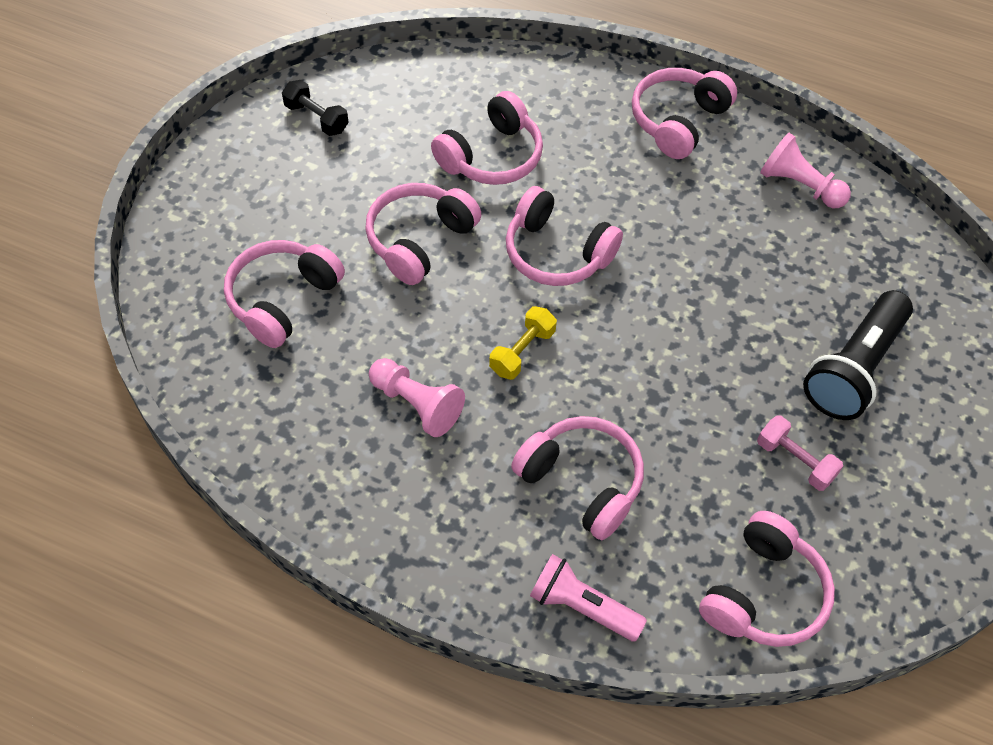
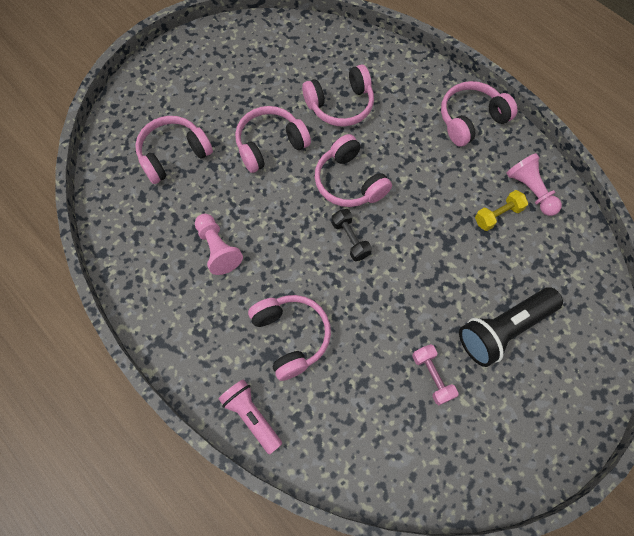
camera: 25 degrees right, 10 degrees up
(316, 118) = (248, 46): black dumbbell -> black dumbbell (350, 239)
(522, 351) = (296, 238): yellow dumbbell -> yellow dumbbell (498, 215)
(763, 594) = (367, 456): pink headphones -> none

